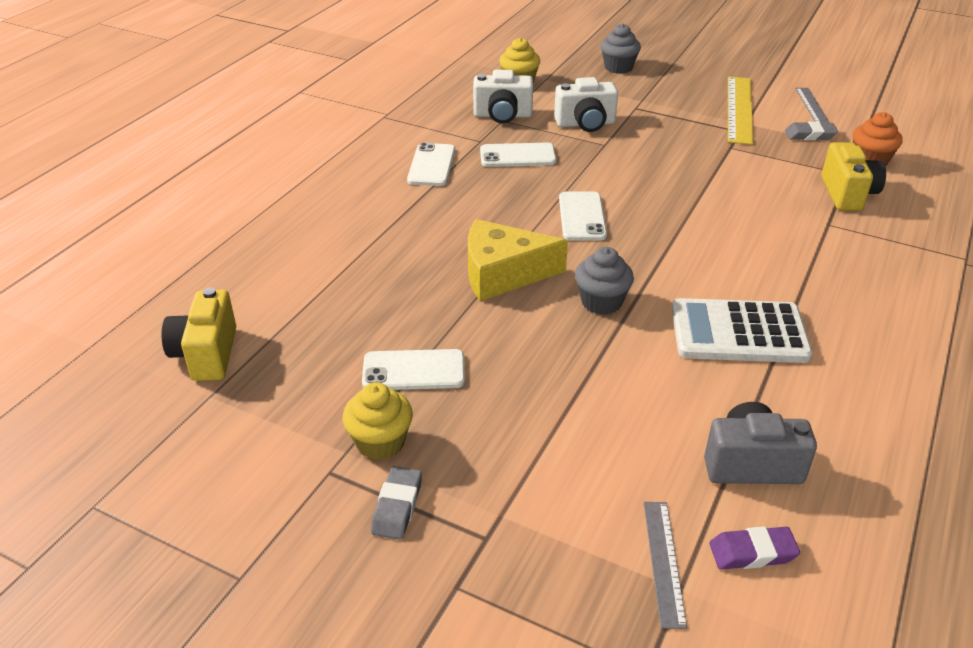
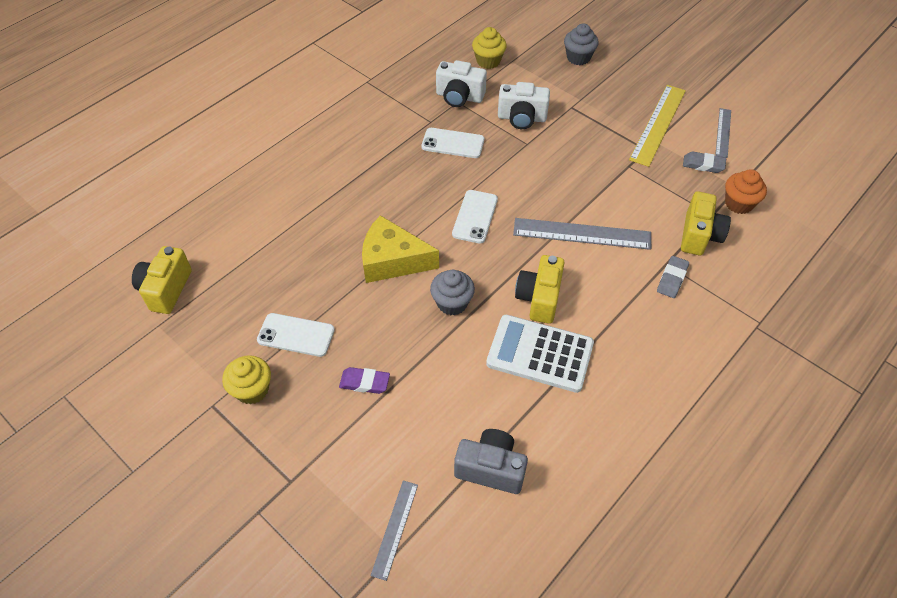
camera: 15 degrees right, 15 degrees up
(397, 506) = (244, 443): grey eraser -> grey eraser (672, 279)
(431, 165) = (383, 141): white phone -> none
(704, 279) = (539, 298): none -> yellow camera
(716, 213) = (582, 234): none -> grey ruler
(752, 552) = (456, 537): purple eraser -> purple eraser (364, 382)

